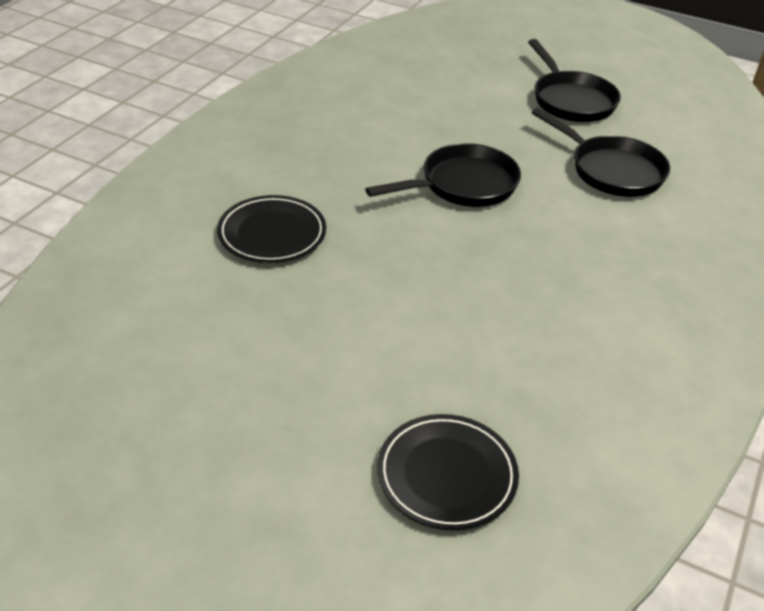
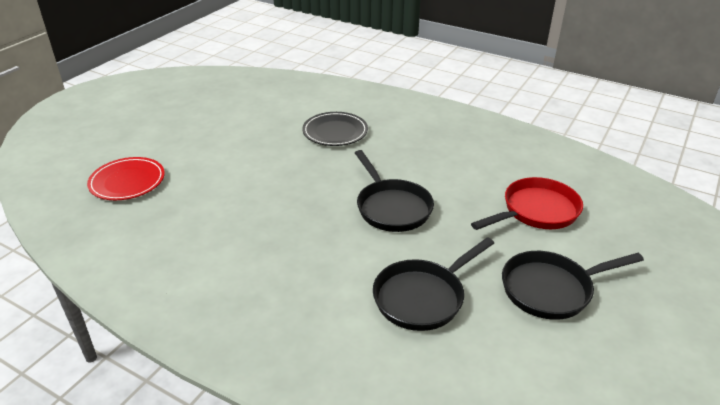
camera: 95 degrees right, 5 degrees down
(446, 475) = (127, 182): black plate -> red plate
(449, 92) = (536, 211): none -> red pan

